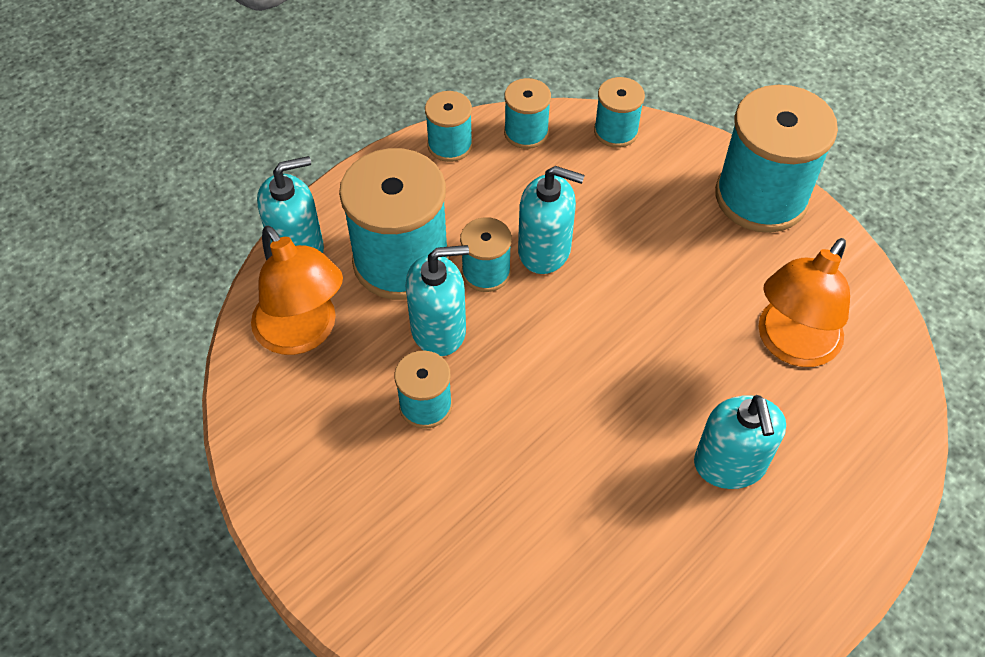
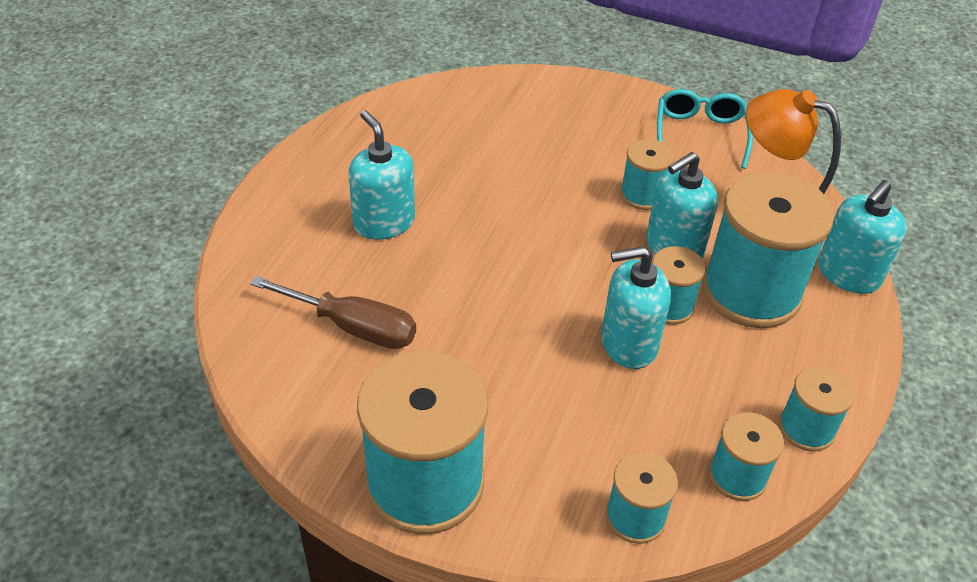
camera: 155 degrees right, 10 degrees down
(294, 473) = (700, 134): none -> turquoise glasses
(791, 345) = (353, 327): orange lamp -> brown screwdriver

